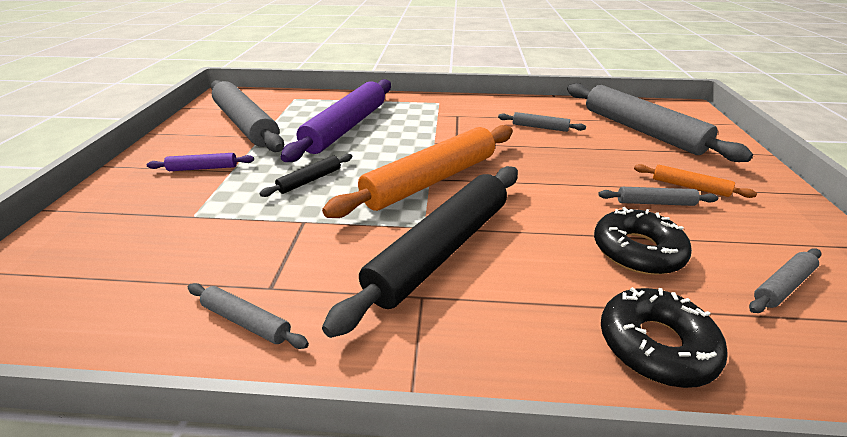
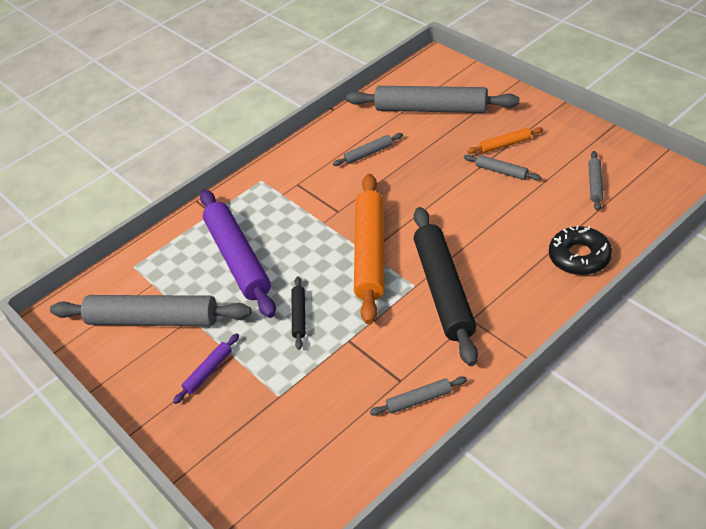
camera: 40 degrees left, 10 degrees up
(637, 250) = (526, 212): black donut -> none
(655, 203) = (501, 171): grey rolling pin -> grey rolling pin turned 75 degrees clockwise

